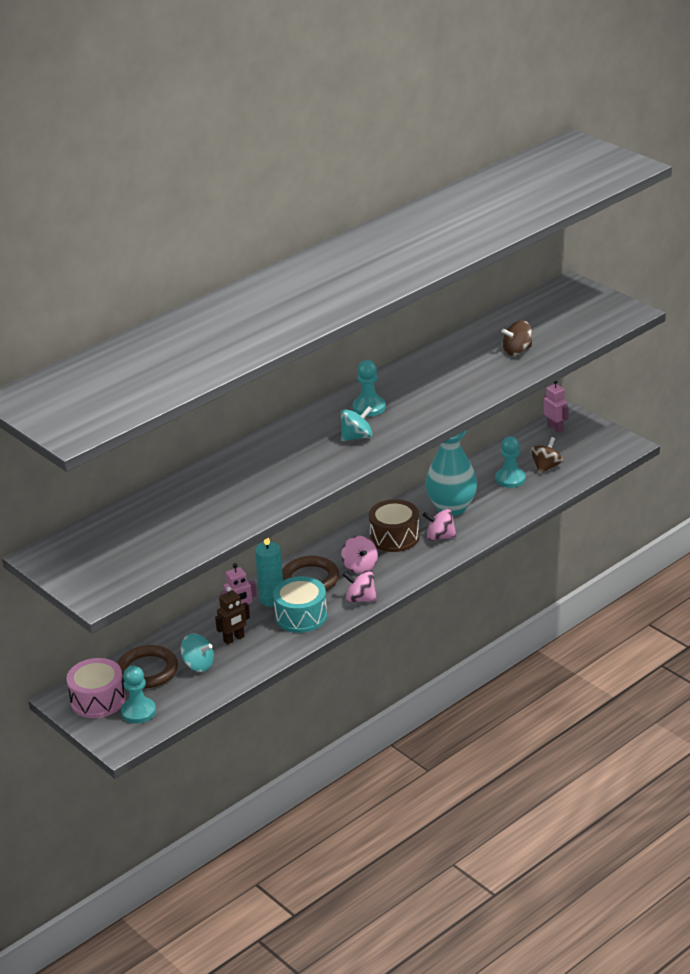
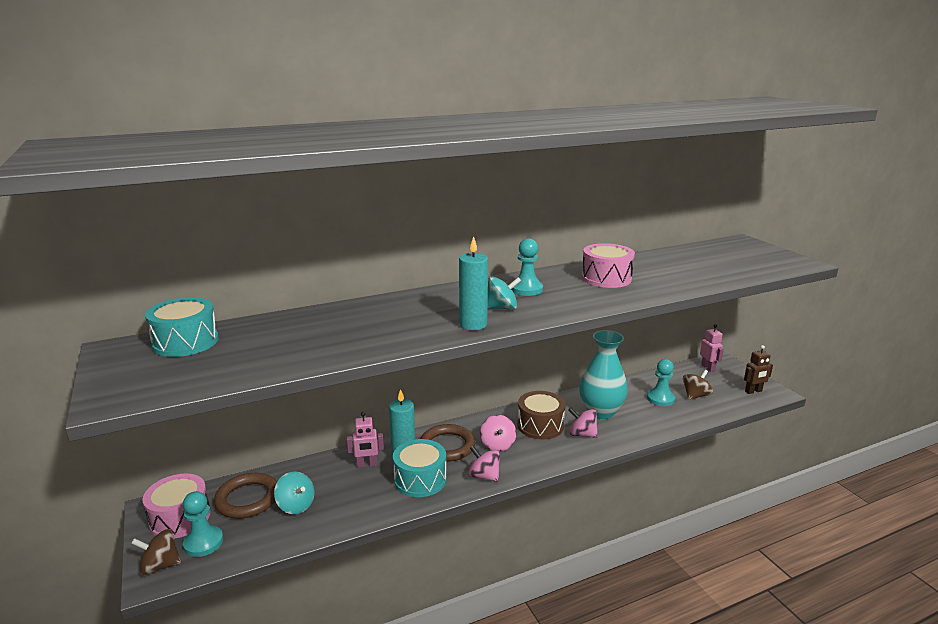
camera: 15 degrees right, 10 degrees down
(97, 536) = (186, 342): none -> turquoise drum
(234, 639) = (346, 487): brown robot -> brown robot (753, 391)
(341, 462) = (473, 324): none -> turquoise candle
(441, 376) = (606, 278): none -> pink drum
(517, 351) = (686, 272): brown spinning top -> brown spinning top (160, 565)

